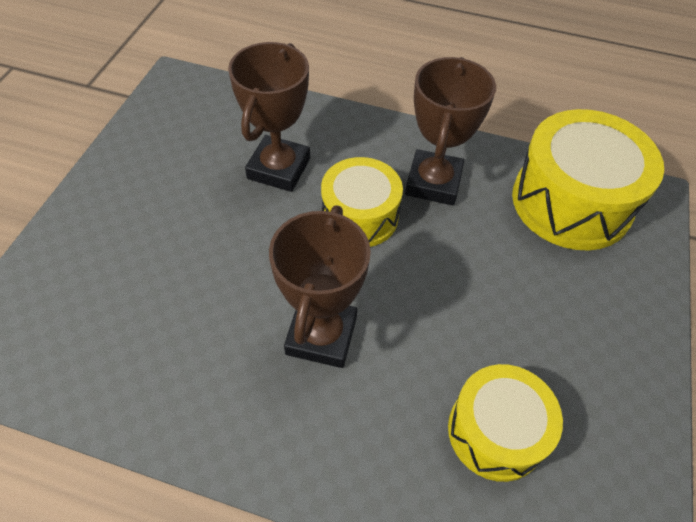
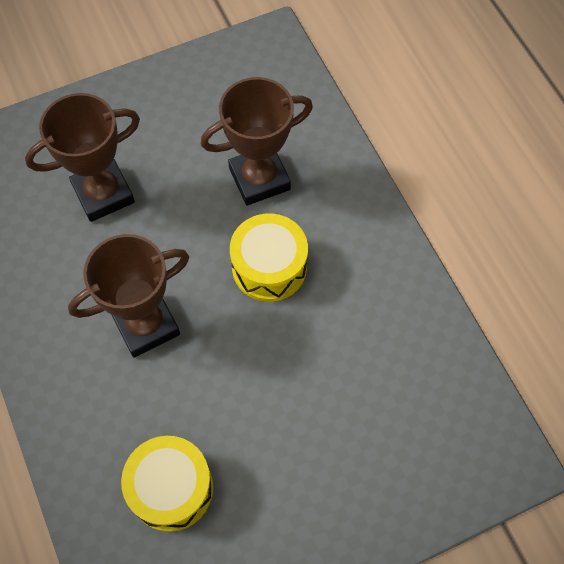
camera: 50 degrees right, 10 degrees up
(433, 182) = (354, 290): brown trophy -> brown trophy (103, 194)
(571, 202) = (440, 405): yellow drum -> none

